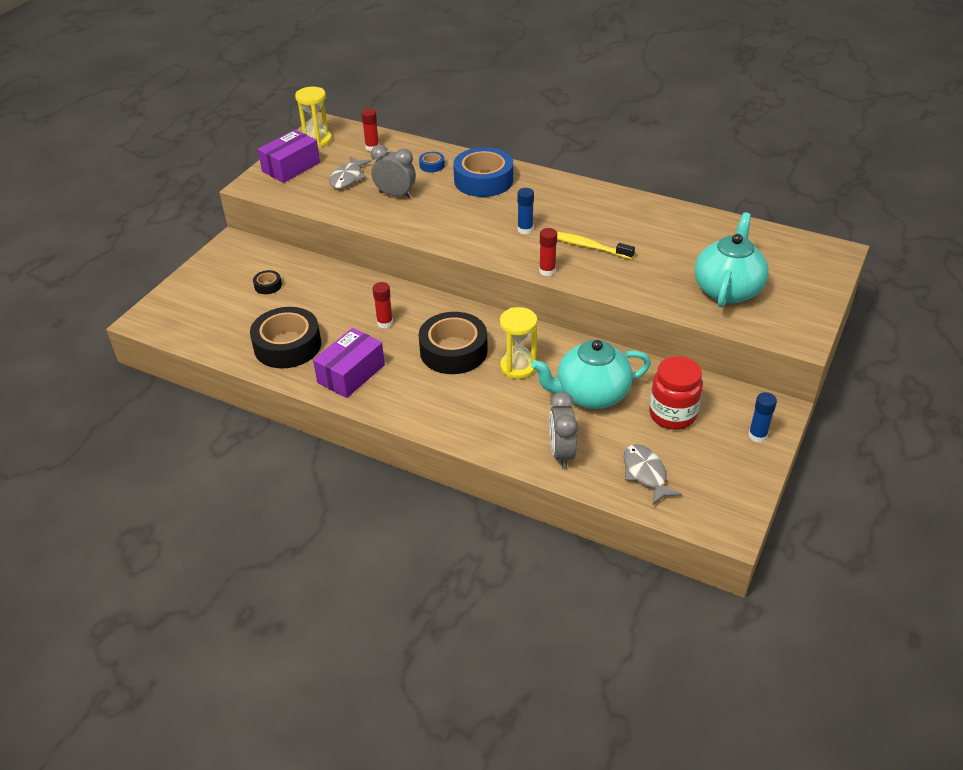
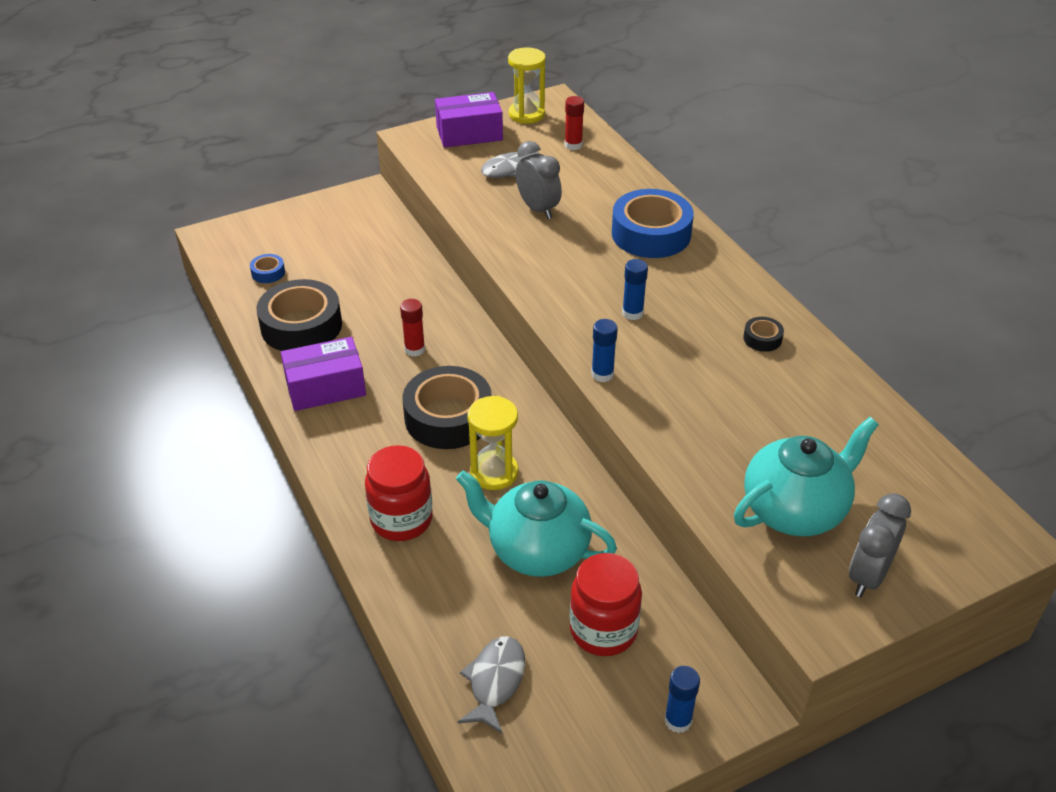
camera: 35 degrees right, 0 degrees up
(268, 285) = (350, 253): black tape -> black tape (762, 338)
(432, 165) = (613, 192): blue tape -> blue tape (268, 273)
(492, 422) = (401, 520): none -> red jar
(547, 271) = (602, 374): red glue stick -> blue glue stick
(561, 453) = (432, 599): grey clock -> grey clock (868, 576)
(588, 246) = (682, 368): yellow toothbrush -> none

